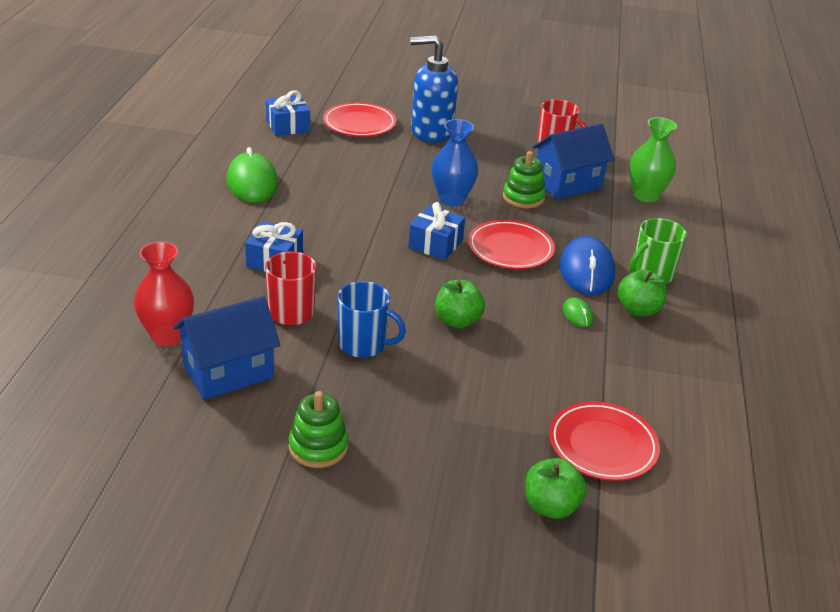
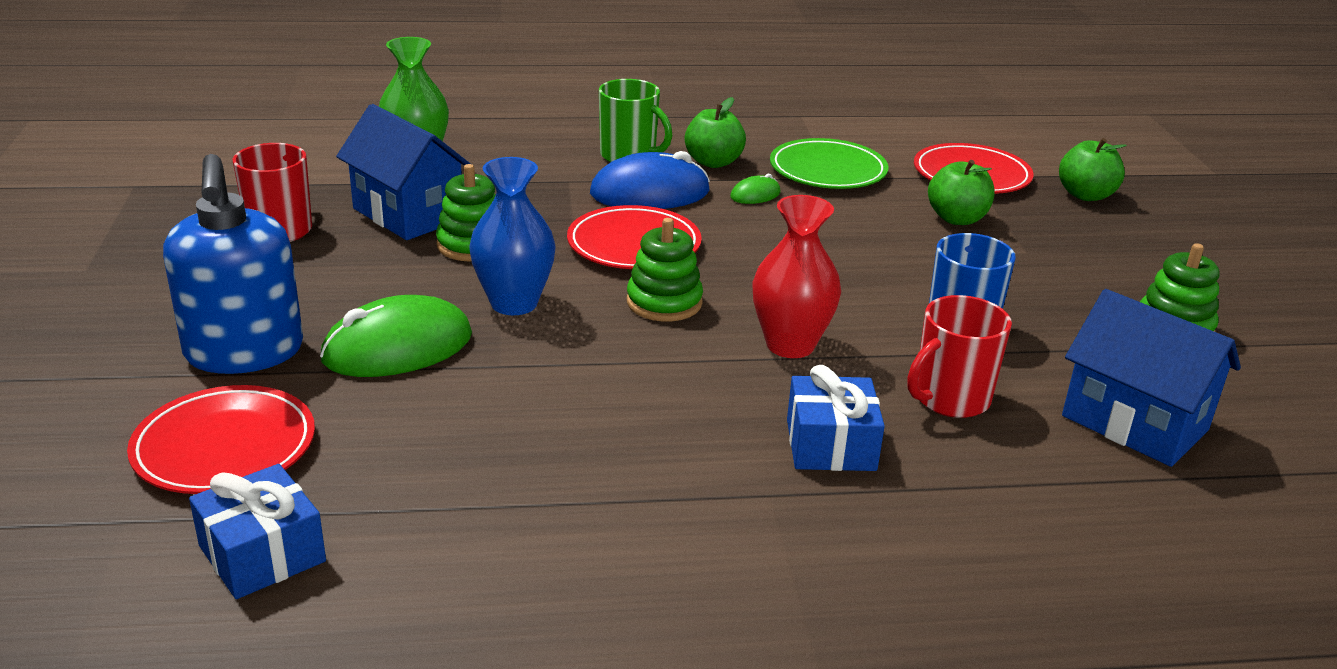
camera: 105 degrees left, 5 degrees down
(167, 336) = (1128, 505): red vase -> red vase (790, 345)
(252, 182) = (573, 541): green mouse -> green mouse (397, 347)
(435, 244) = (664, 302): blue gift -> green stacking toy
(457, 321) = (842, 267): green apple -> green apple (957, 219)
(619, 363) = (827, 170): none -> green plate

